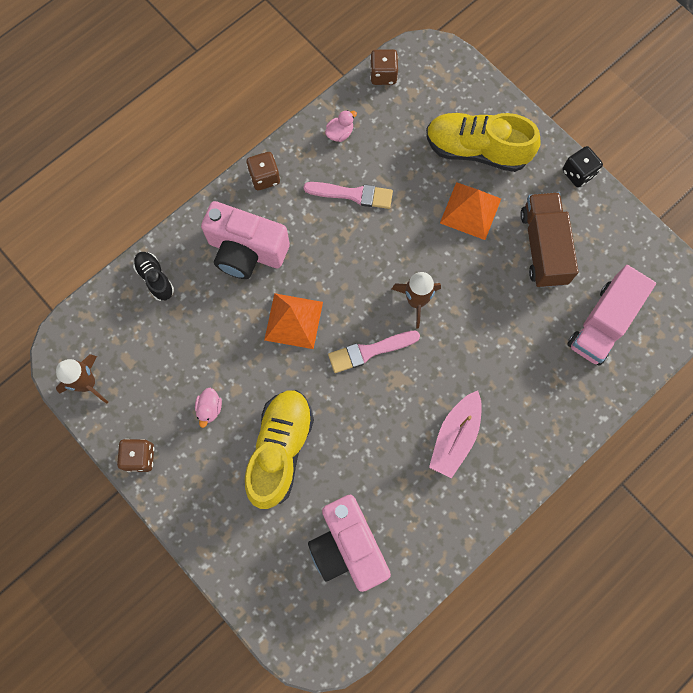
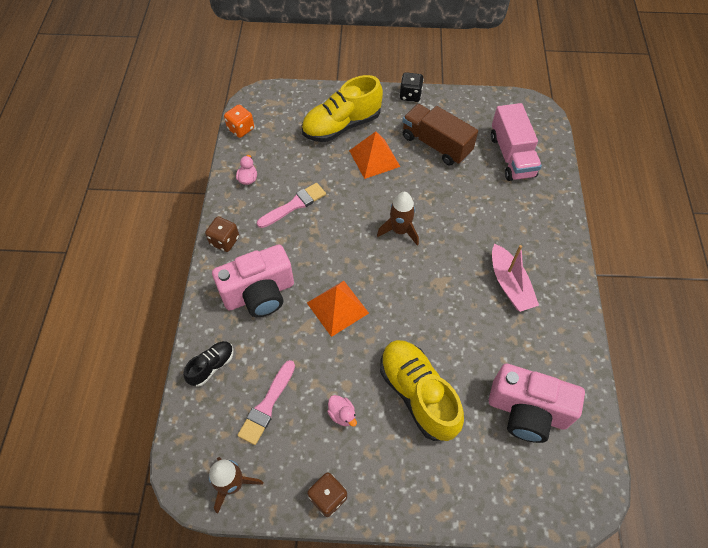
camera: 45 degrees left, 15 degrees down
(155, 279) = (212, 366): black shoe -> black shoe turned 120 degrees clockwise
(369, 351) = (405, 283): pink brush -> pink brush (267, 405)
(383, 75) = (241, 129): brown dice -> orange dice

